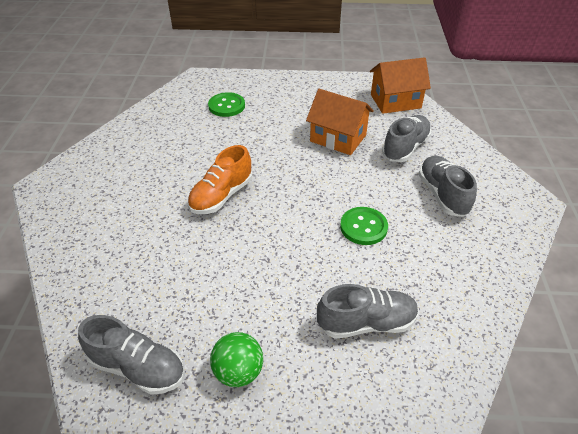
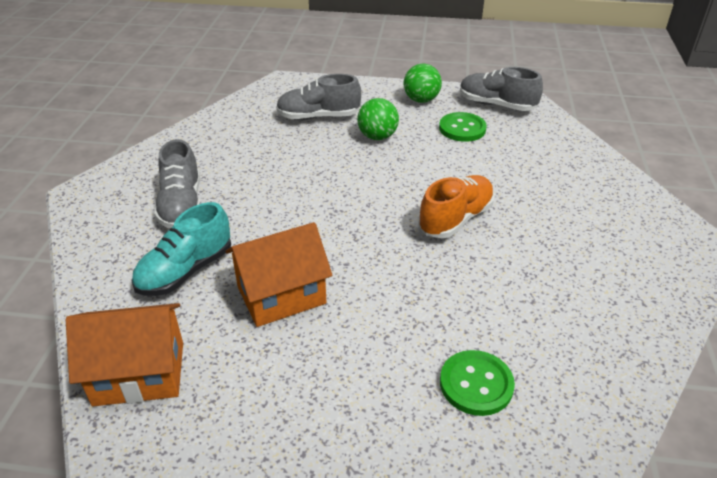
camera: 175 degrees left, 5 degrees down
(291, 291) = (377, 137): none -> green ball
(338, 138) = (281, 295): orange house -> orange house turned 60 degrees counterclockwise
(363, 227) = (292, 179): green button -> green button (462, 129)
(405, 148) = (186, 271): grey shoe -> turquoise shoe

